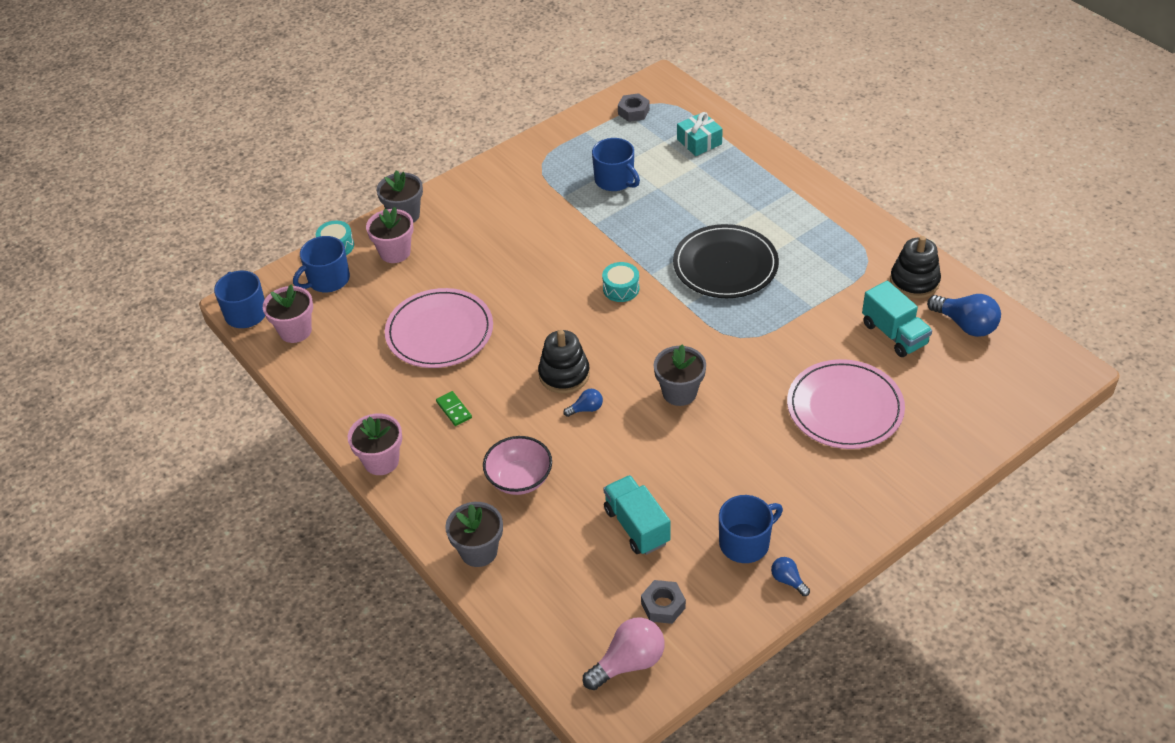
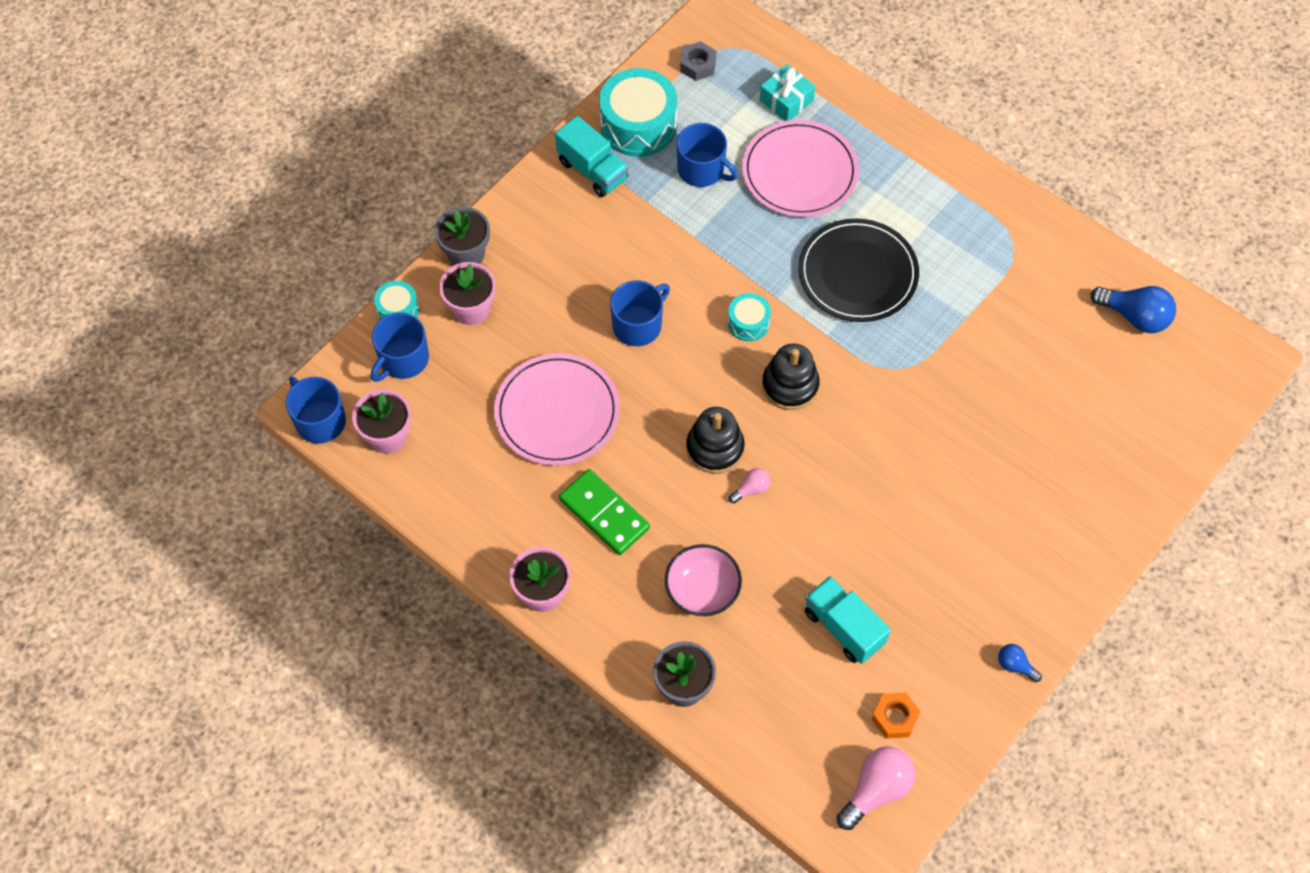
camera: 15 degrees left, 15 degrees up
(454, 410) = (604, 514): green domino -> green domino, size x1.96
(572, 145) = (638, 125): none -> turquoise drum
(586, 409) = (751, 489): blue light bulb -> pink light bulb
(663, 605) = (895, 718): grey nut -> orange nut
(679, 392) = (848, 452): grey flower pot -> none
(745, 542) = (961, 628): blue mug -> blue mug (638, 325)
(845, 408) = (1028, 444): pink plate -> pink plate (799, 172)
(894, 334) = (1061, 340): turquoise truck -> turquoise truck (592, 170)
(914, 281) = (1069, 266): black stacking toy -> black stacking toy (790, 385)

